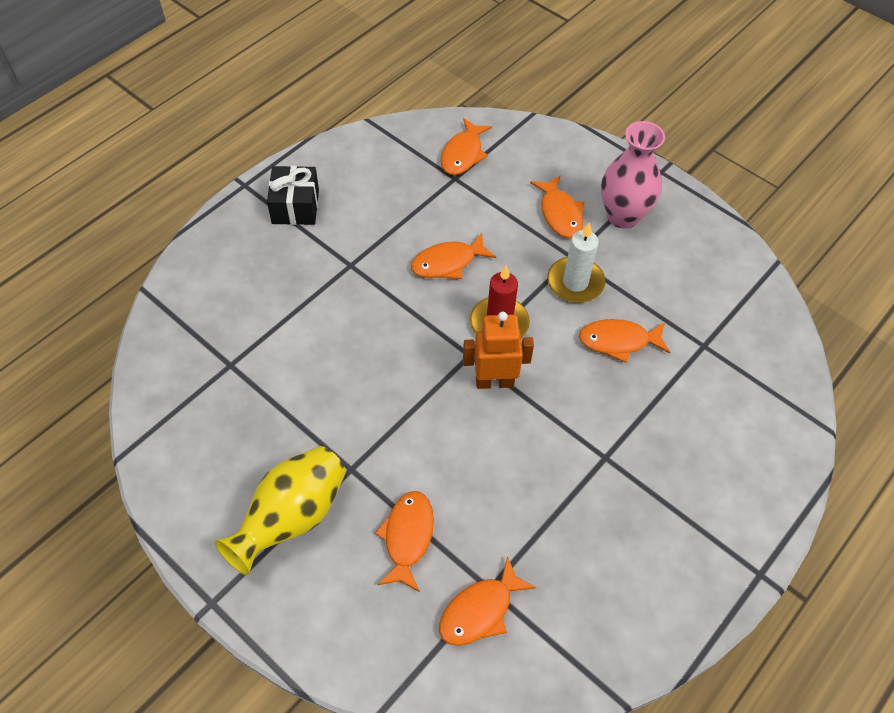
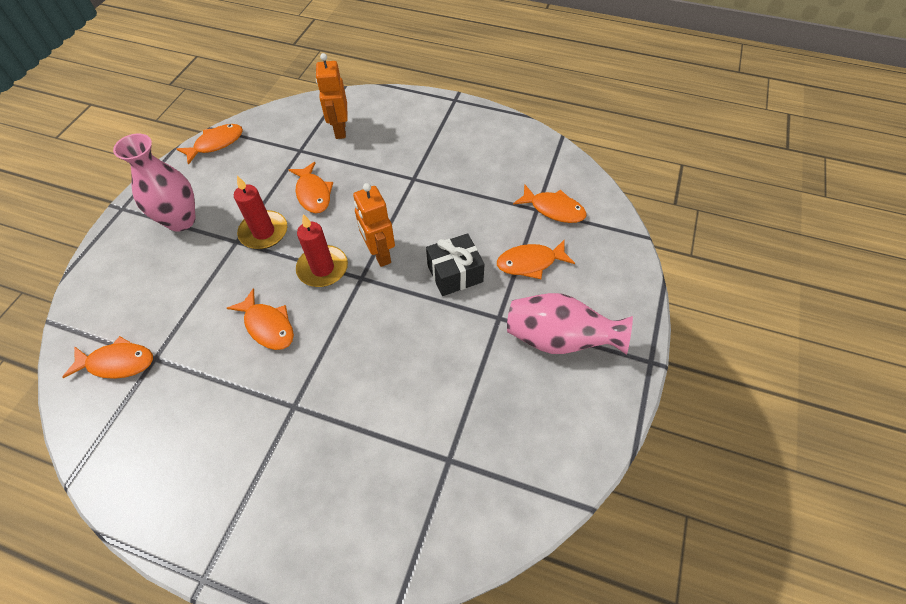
camera: 110 degrees left, 0 degrees up
(291, 517) = (559, 339): yellow vase -> pink vase
(295, 206) = (226, 499): black gift -> black gift (455, 273)
(560, 214) = (187, 262): orange fish -> orange fish (216, 144)
(575, 282) = (264, 232): white candle -> red candle
(731, 399) = (340, 130): none -> orange robot

